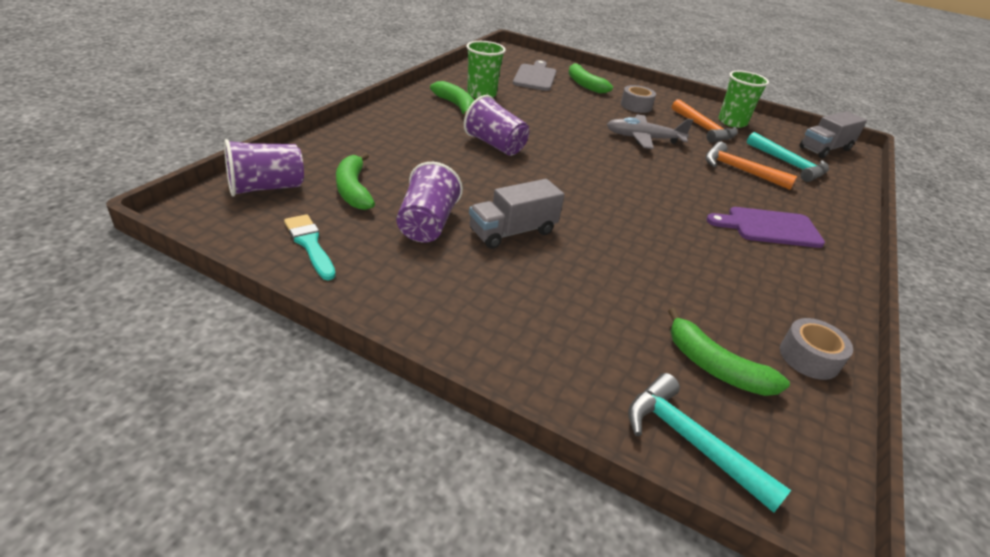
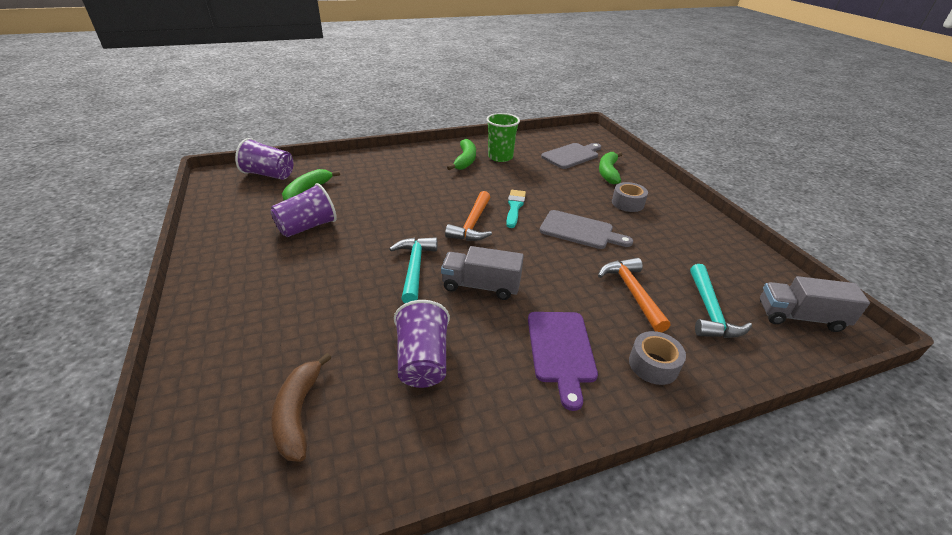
camera: 45 degrees right, 0 degrees up
(310, 244) = (234, 212): turquoise brush -> turquoise brush (514, 207)
(495, 145) = (443, 194): purple cup -> purple cup (422, 360)
(512, 232) = (346, 254): grey truck -> grey truck (481, 286)
(643, 138) = (580, 231): grey plane -> grey cutting board
(690, 442) = (191, 442): turquoise hammer -> turquoise hammer (414, 268)
(703, 128) = (666, 244): orange hammer -> orange hammer (472, 224)
(715, 367) = (298, 413): green banana -> brown banana
(732, 122) = (716, 250): green cup -> none
(769, 227) = (561, 350): purple cutting board -> purple cutting board turned 135 degrees counterclockwise
(809, 357) = (379, 462): grey tape -> grey tape (653, 365)

